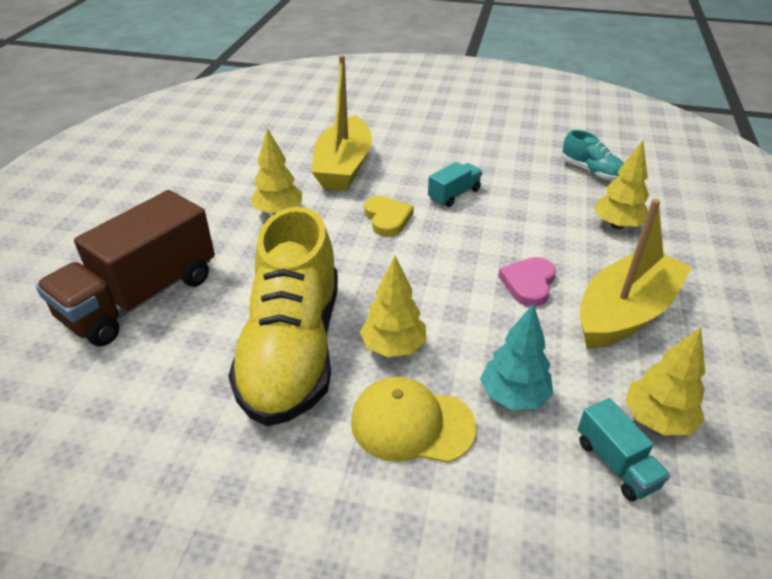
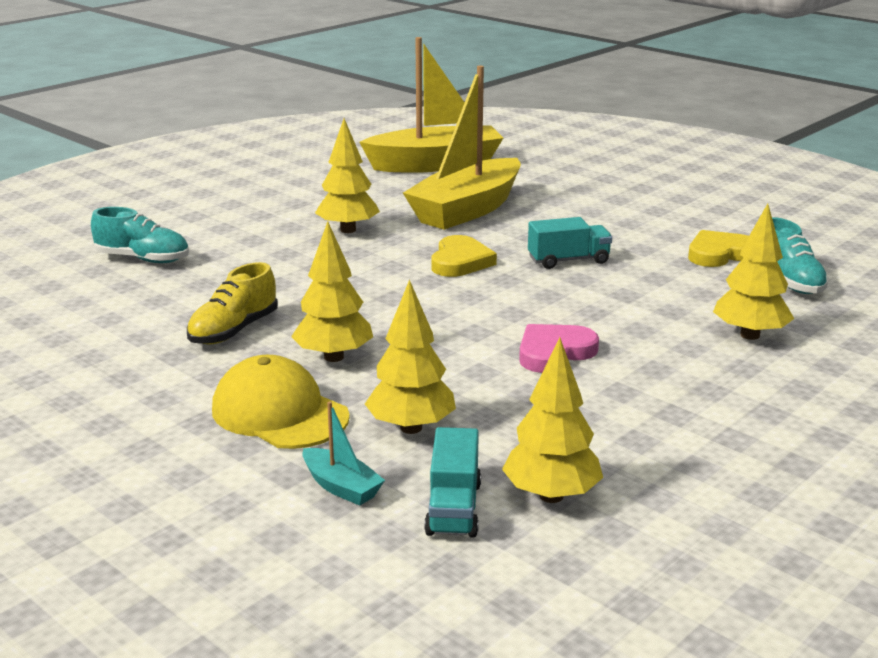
camera: 30 degrees right, 15 degrees down
(141, 297) = (143, 259): brown truck -> turquoise shoe
(293, 350) = (233, 331): yellow shoe -> yellow shoe, size x0.45
(513, 396) = (411, 428): turquoise tree -> yellow tree
(528, 480) = (341, 487): none -> turquoise boat
(533, 160) = (719, 254): none -> yellow heart
(625, 312) = (642, 407): yellow boat -> yellow boat (435, 165)

